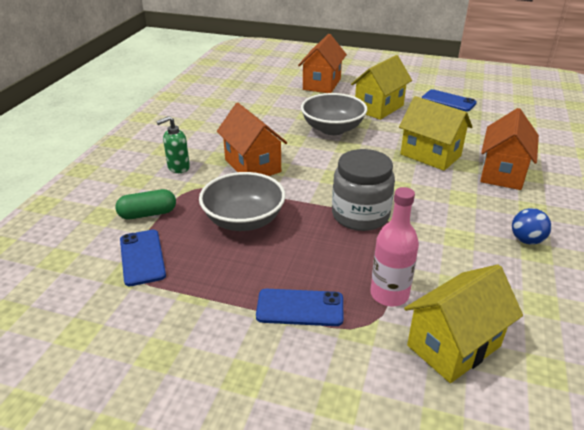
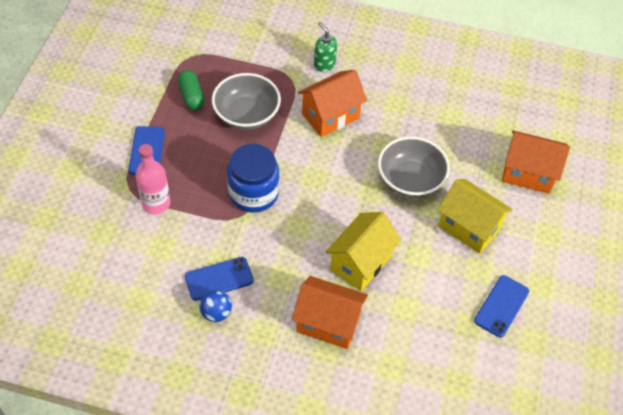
camera: 85 degrees right, 20 degrees up
(142, 257) = (203, 61): blue phone -> blue phone (219, 279)
(148, 214) = (255, 56): green capsule -> green capsule (191, 96)
(360, 215) = (253, 193): grey jar -> blue jar
(453, 346) = (105, 234): yellow house -> none

